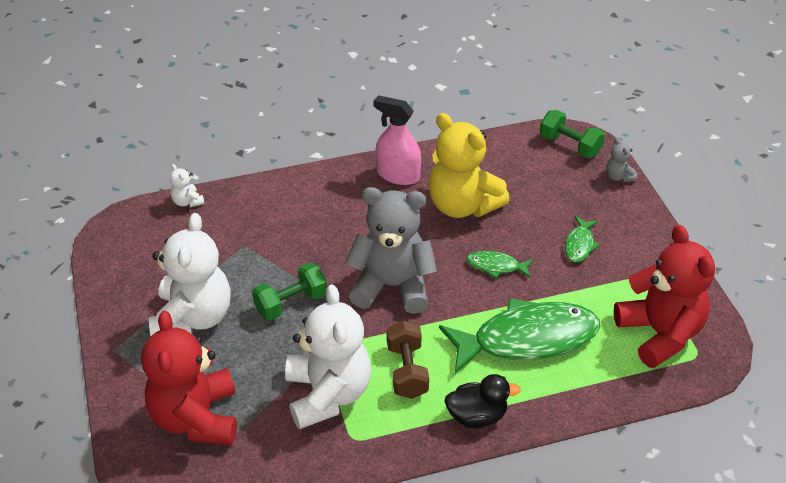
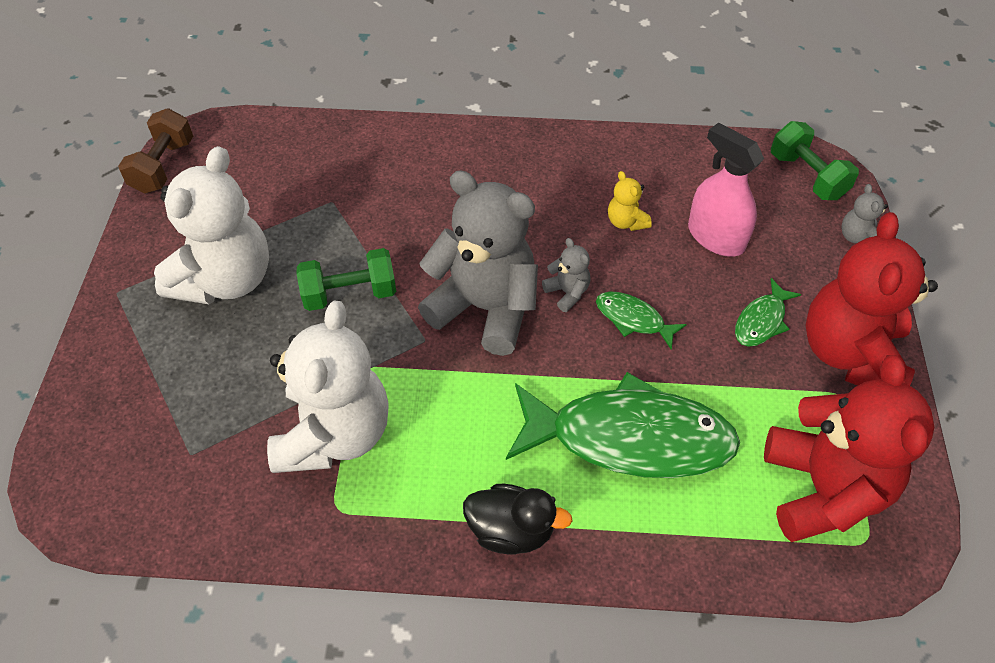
camera: 20 degrees right, 10 degrees up
(187, 202) = (294, 128): white teddy bear -> none
(196, 418) = (163, 414): red teddy bear -> red teddy bear (850, 354)
(398, 175) = (561, 158): pink spray bottle -> pink spray bottle (715, 237)
(407, 371) = (449, 433): brown dumbbell -> brown dumbbell (163, 166)
(444, 261) = (567, 292): none -> grey teddy bear
(462, 205) = (626, 222): yellow teddy bear -> yellow teddy bear, size x0.41

